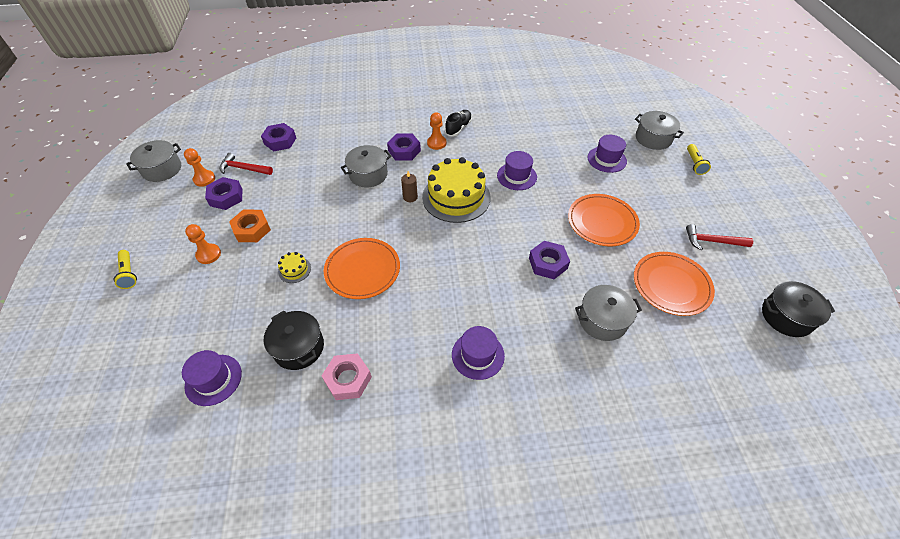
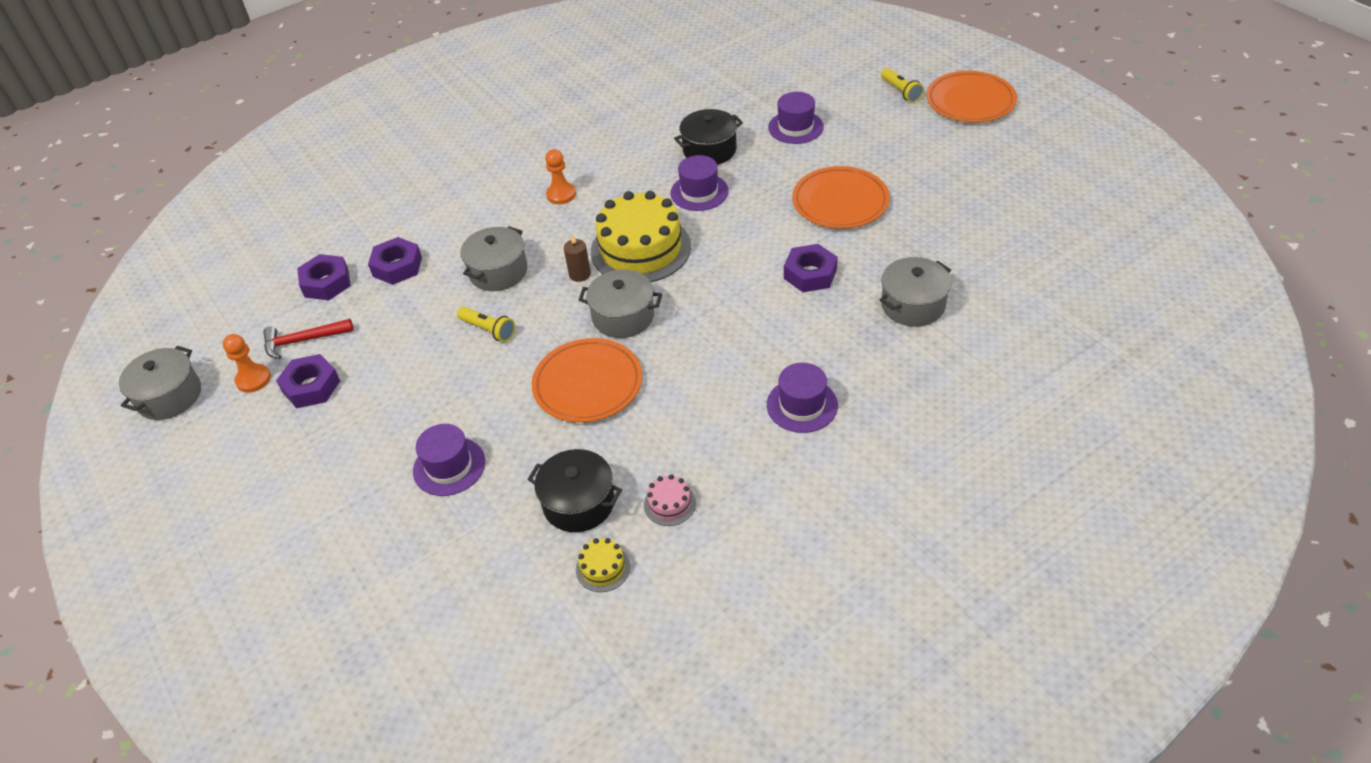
camera: 25 degrees left, 5 degrees down
(129, 273) = (253, 540): yellow flashlight -> yellow flashlight (488, 330)
(208, 254) = (354, 464): orange pawn -> none
(213, 379) = (497, 590): purple hat -> purple hat (449, 466)
(252, 229) = (389, 407): orange nut -> none
(294, 270) = (495, 425): yellow cake -> yellow cake (603, 568)
(348, 379) = (669, 504): pink nut -> pink cake
(404, 151) = (524, 222): purple nut -> purple nut (397, 266)
(458, 128) = (576, 164): black shoe -> none
(653, 138) = (834, 80): grey pot -> grey pot (623, 316)
(671, 285) = (961, 236): orange plate -> orange plate (970, 101)
(712, 241) = (975, 170): red hammer -> none
(786, 316) = (1094, 214): black pot -> black pot (709, 150)

